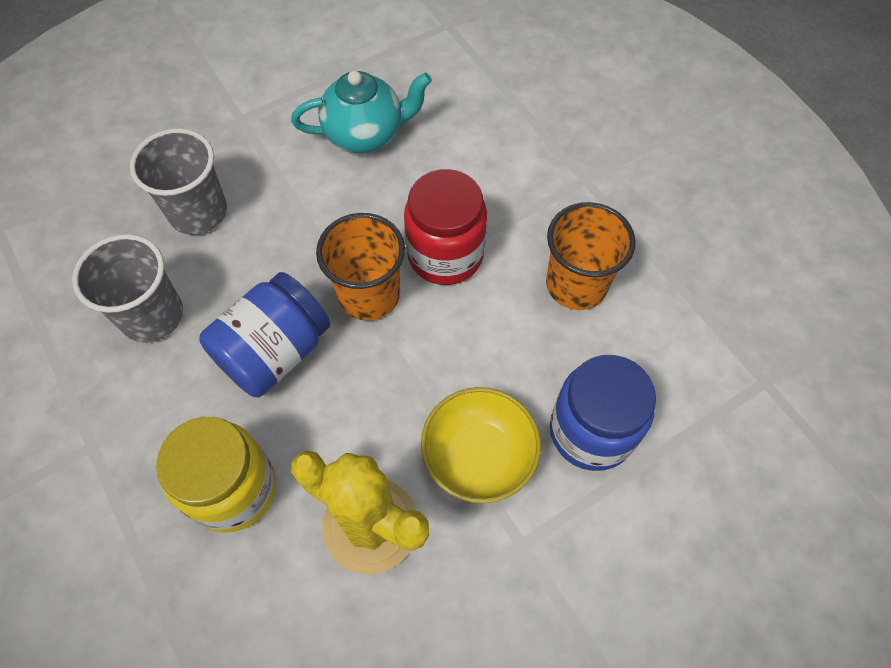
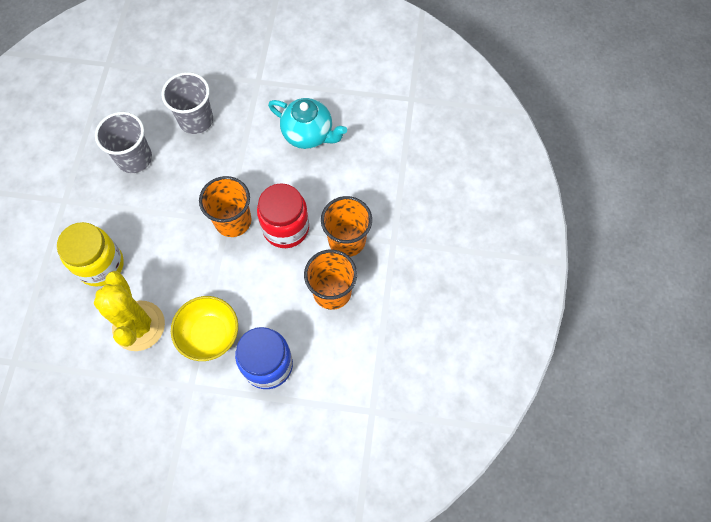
camera: 40 degrees right, 5 degrees up
(274, 352) = (169, 216): blue jar -> none
(532, 216) = (347, 240): none -> orange cup

